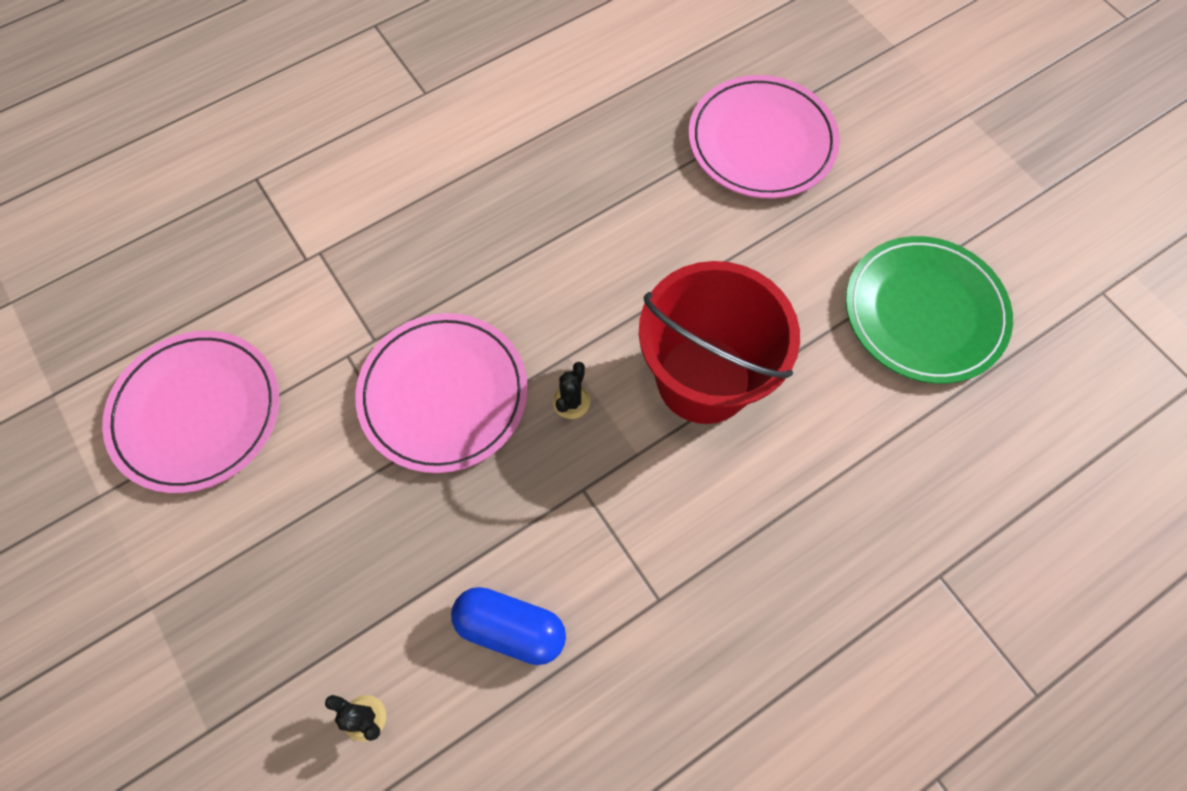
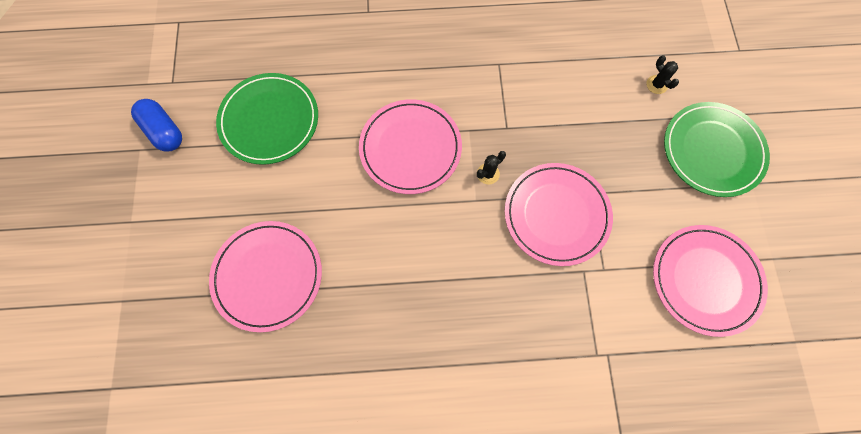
camera: 150 degrees left, 5 degrees up
(230, 633) = (712, 151): none -> green plate
(511, 628) = (573, 86): blue capsule -> blue capsule (164, 131)
(704, 379) = (410, 148): red bucket -> pink plate

